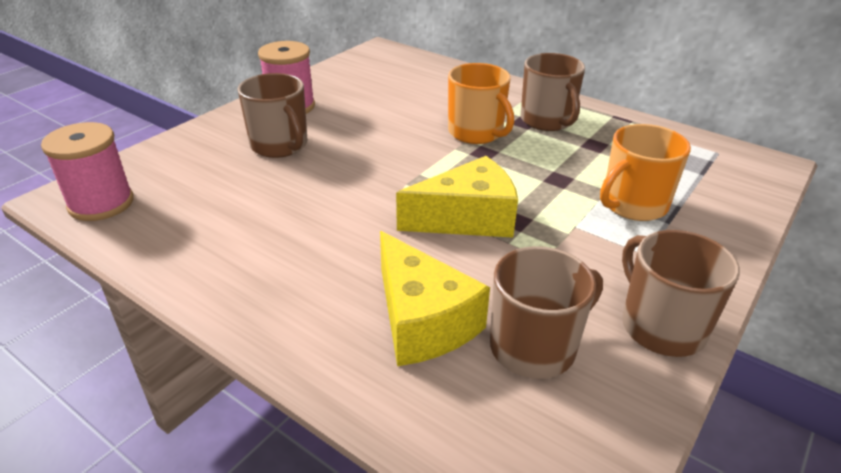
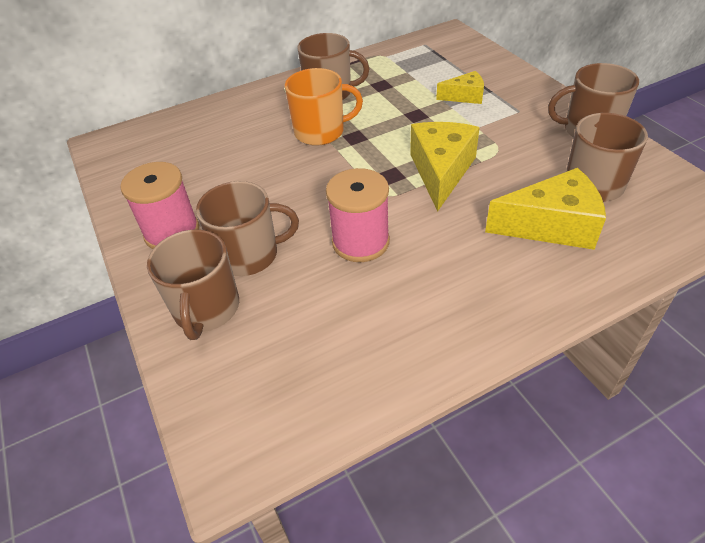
camera: 60 degrees left, 10 degrees up
(101, 203) = (267, 422): pink spool -> pink spool (360, 242)
(211, 145) = (206, 309): none -> brown mug
(633, 205) = (465, 96): orange mug -> yellow cheese

